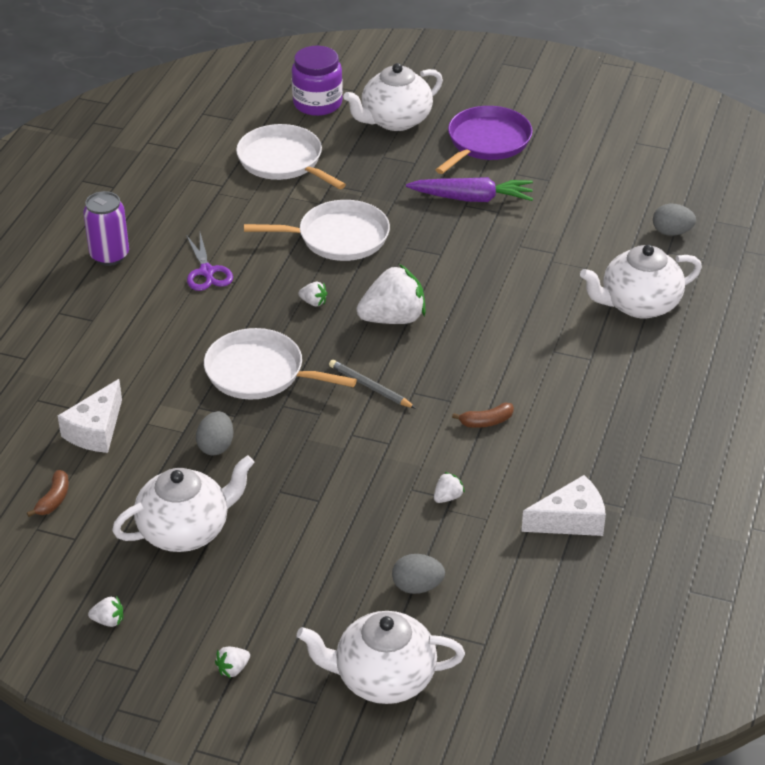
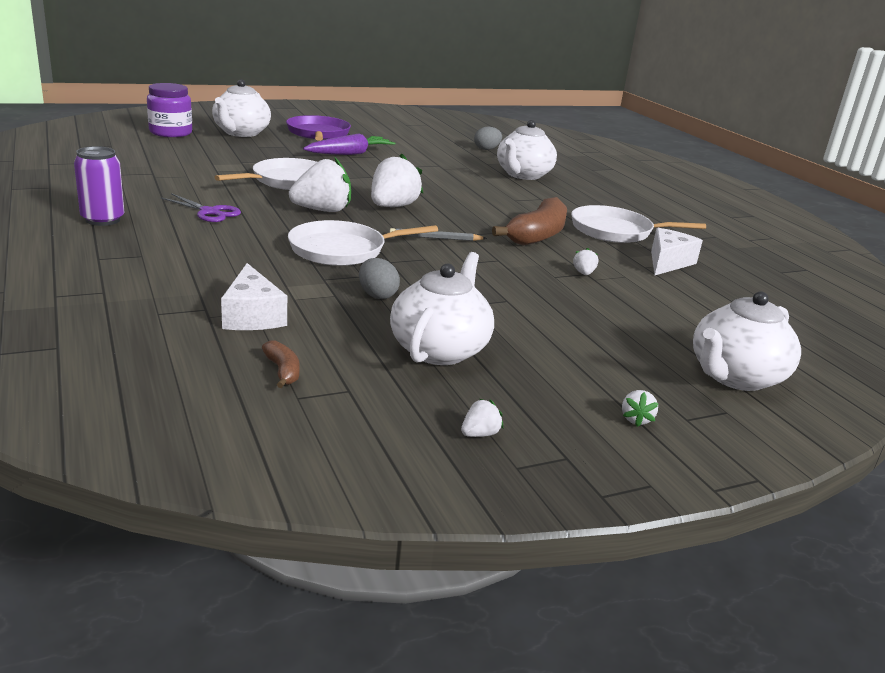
camera: 45 degrees left, 15 degrees down
(283, 161) = (186, 157): white pan -> white pan (615, 231)
(313, 302) = (322, 210): white strawberry -> white strawberry, size x2.33
(417, 586) = (654, 321): grey egg -> none
(486, 422) = (537, 235): brown banana -> brown banana, size x2.21

